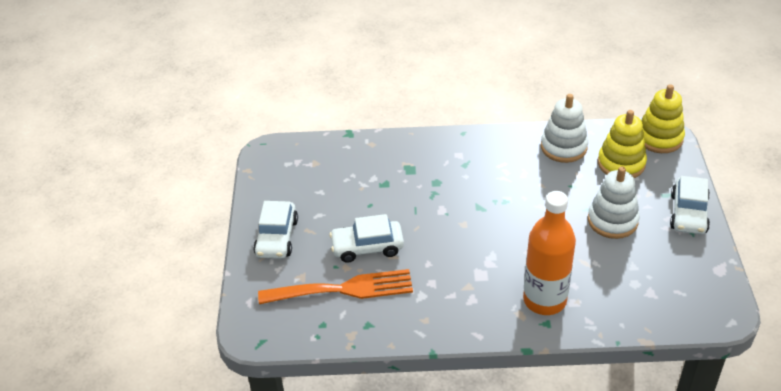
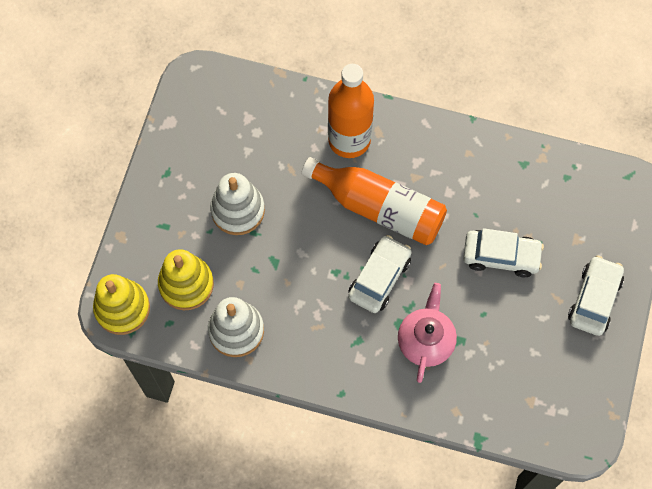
camera: 165 degrees left, 25 degrees up
(344, 289) = (537, 211): orange fork -> none
(411, 177) = (426, 340): none -> pink teapot
(490, 254) = (379, 208): none -> orange bottle
(688, 213) = (157, 195): white car -> white car (379, 278)

